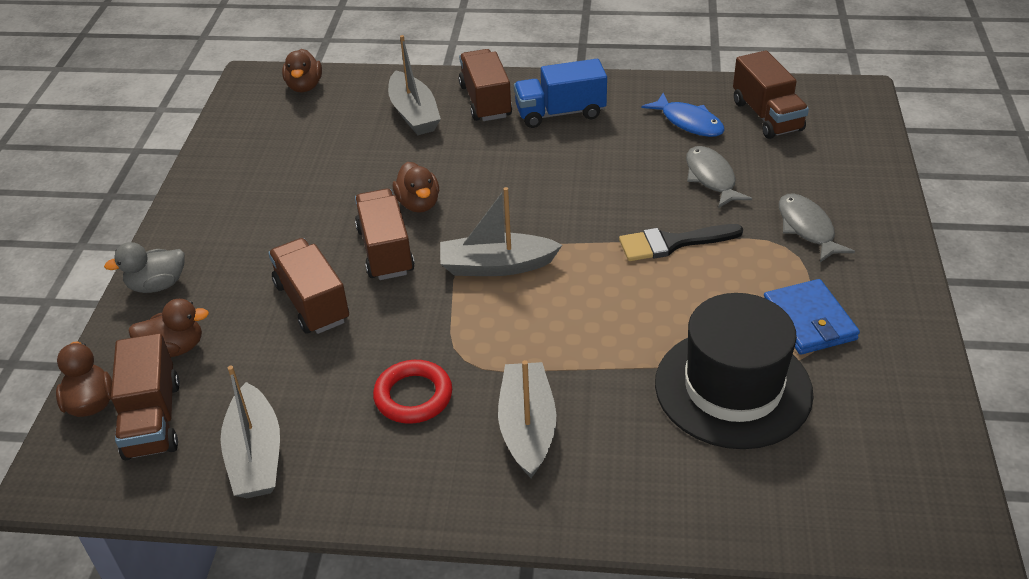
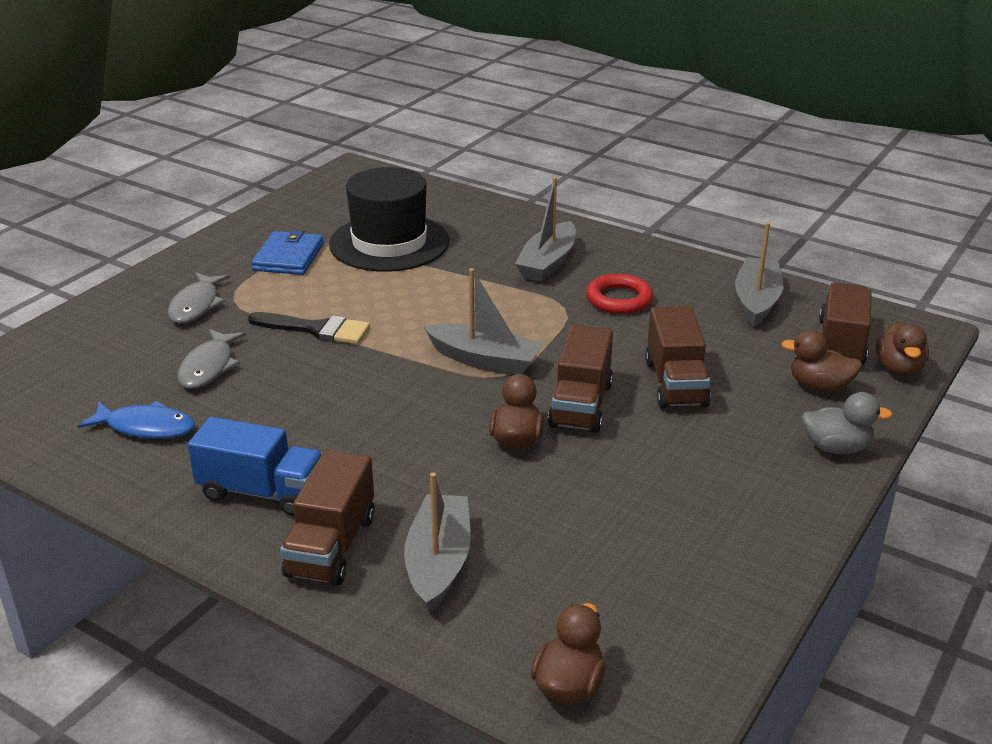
camera: 155 degrees left, 10 degrees down
(688, 122) = (146, 427): blue fish -> blue fish turned 120 degrees clockwise
(766, 116) = (63, 405): brown truck -> none

